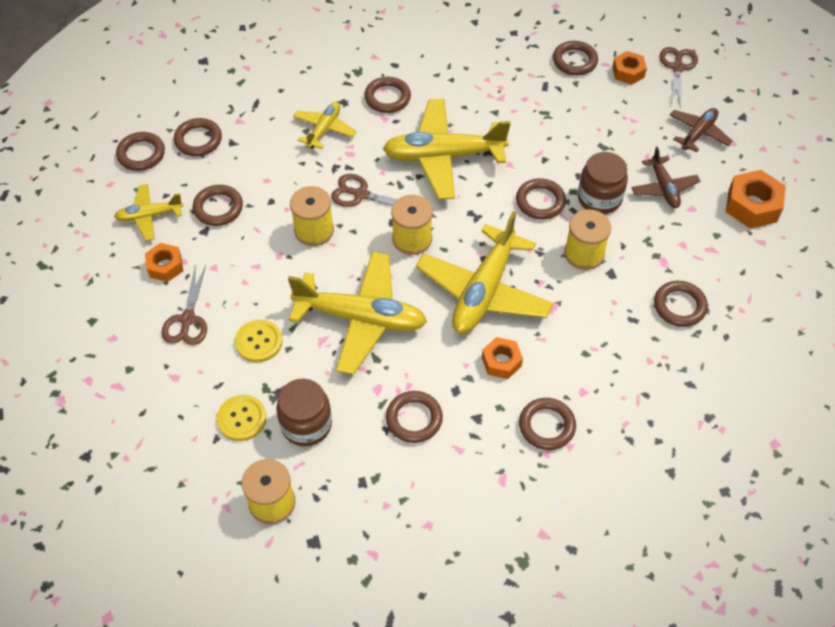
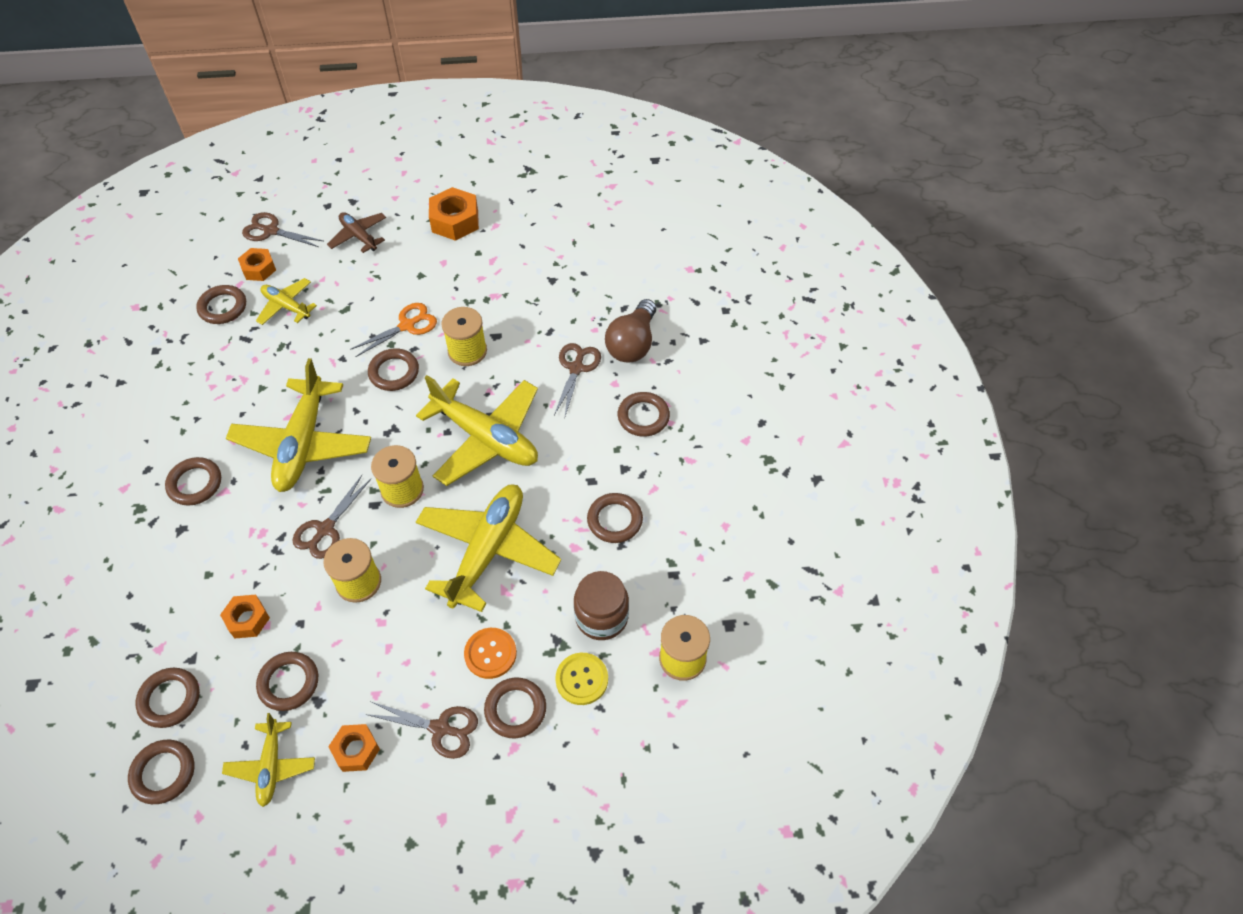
camera: 80 degrees left, 0 degrees up
(259, 342) = (490, 654): yellow button -> orange button
(324, 129) = (214, 554): yellow plane -> yellow plane (286, 306)
(501, 361) = (569, 438): orange nut -> orange nut (247, 619)
(592, 352) = (576, 368): none -> brown scissors
(599, 198) = (407, 325): brown jar -> orange scissors
(642, 400) = (632, 344): none -> brown light bulb
(664, 188) = (413, 276): brown plane -> none
(679, 306) = (545, 296): brown ring -> brown ring (515, 709)

